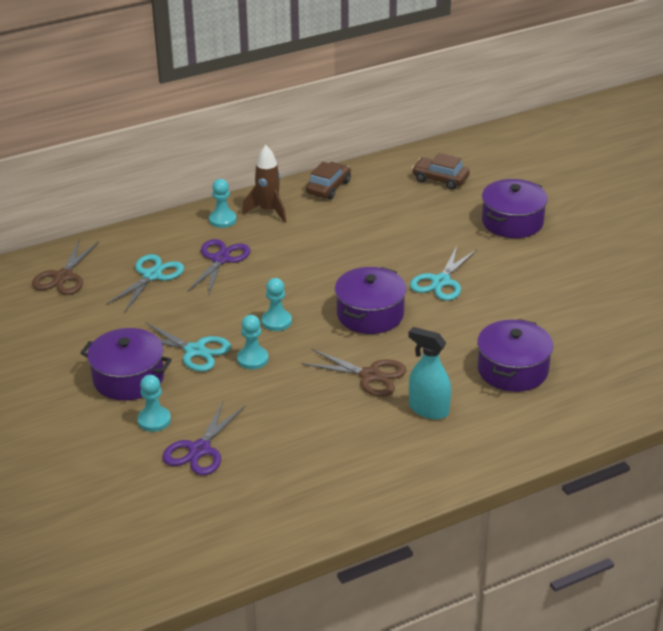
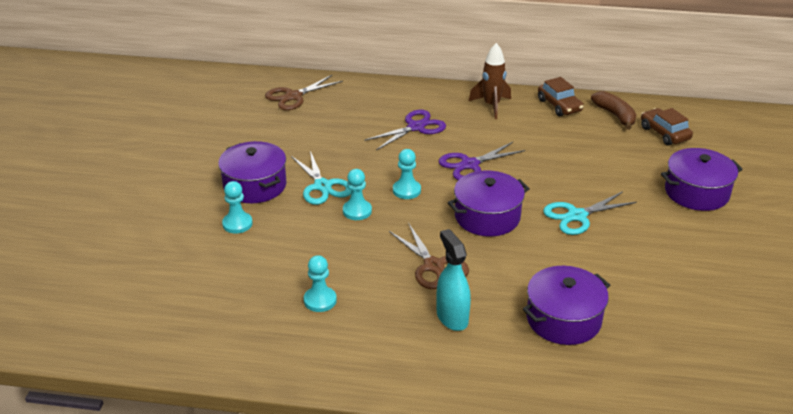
camera: 35 degrees right, 0 degrees up
(152, 276) = (353, 119): turquoise scissors -> none
(200, 450) = (243, 261): purple scissors -> purple scissors (470, 164)
(222, 220) = (449, 99): turquoise pawn -> turquoise pawn (320, 300)
(328, 187) = (559, 105): brown car -> brown car turned 90 degrees clockwise
(385, 178) = (615, 115): none -> brown banana

